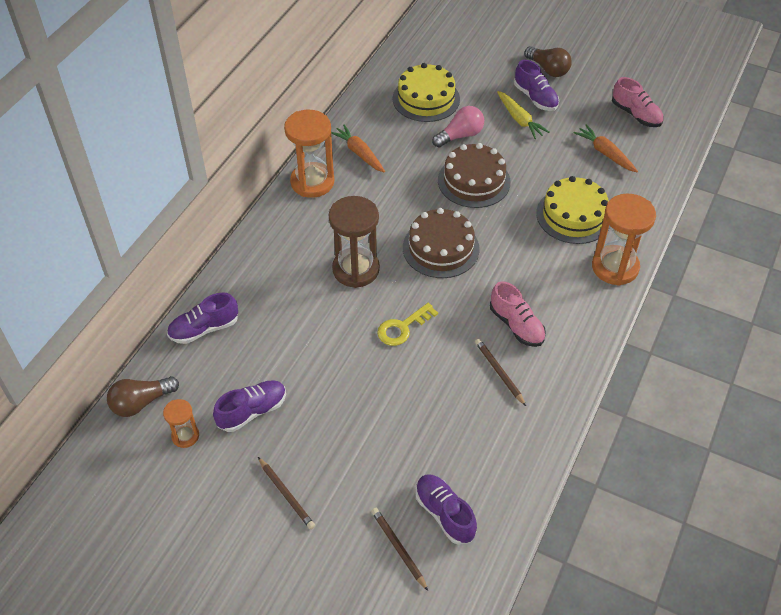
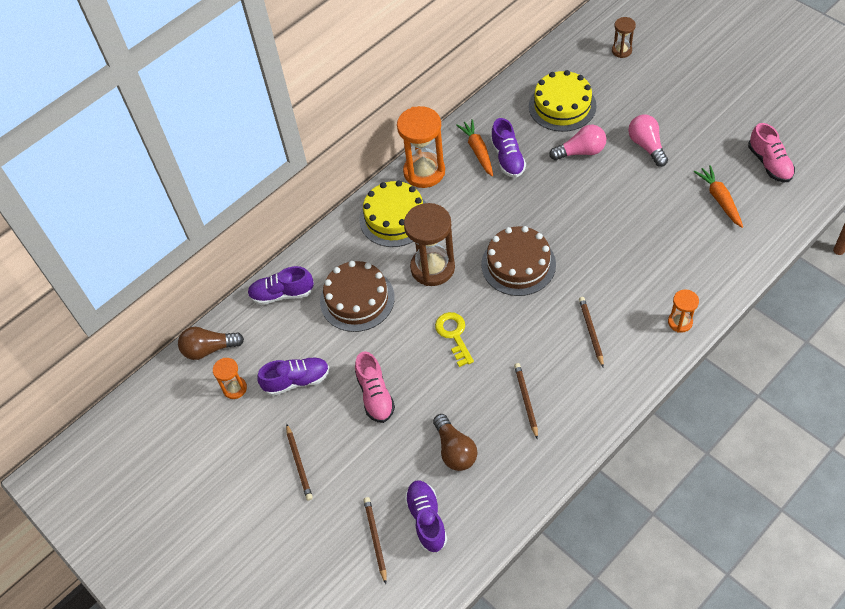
camera: 25 degrees right, 5 degrees up
(402, 328) = (454, 335): yellow key -> yellow key turned 90 degrees clockwise
(462, 42) = (621, 51): none -> brown hourglass
(474, 181) = (576, 202): brown cake -> brown cake (357, 299)
(516, 325) = (560, 358): pink shoe -> pink shoe (375, 395)
(519, 120) = (646, 146): yellow carrot -> pink light bulb
(535, 98) = (672, 125): purple shoe -> purple shoe (507, 158)
(536, 294) = (591, 331): none -> brown pencil
(548, 69) = (697, 96): brown light bulb -> brown light bulb (455, 450)
(573, 215) = (660, 259): yellow cake -> yellow cake (394, 218)
(615, 267) = (680, 322): orange hourglass -> orange hourglass, size x0.52

